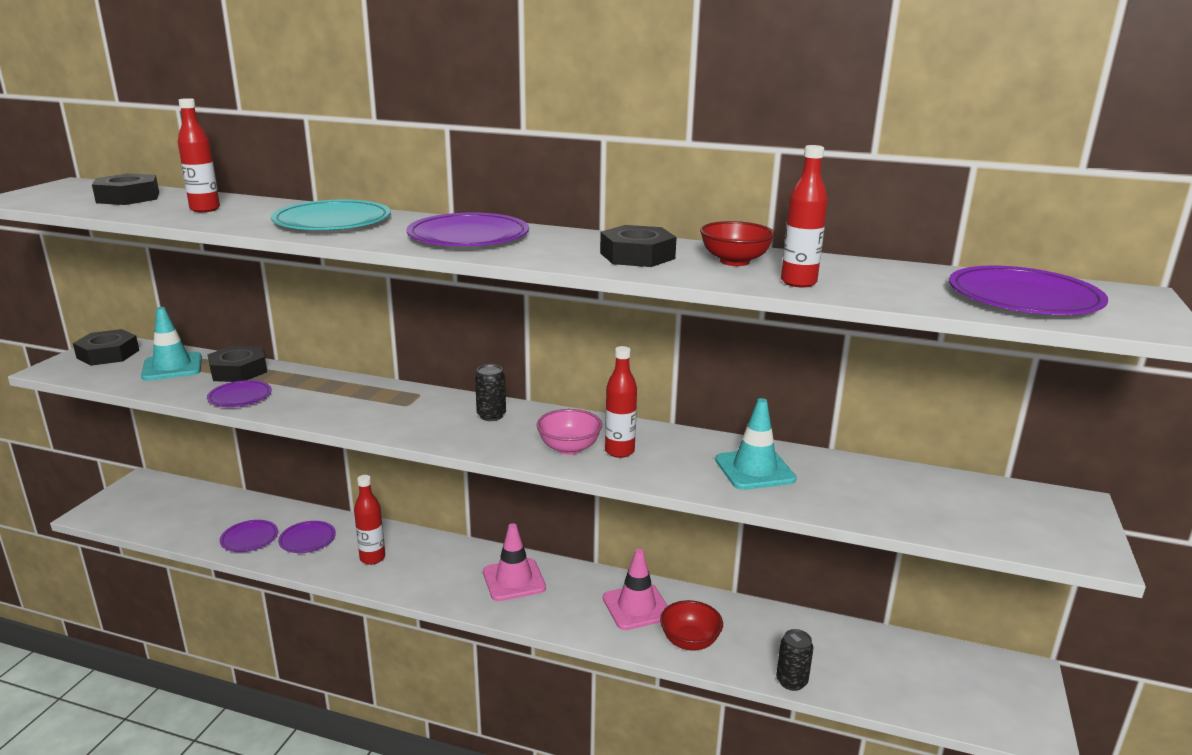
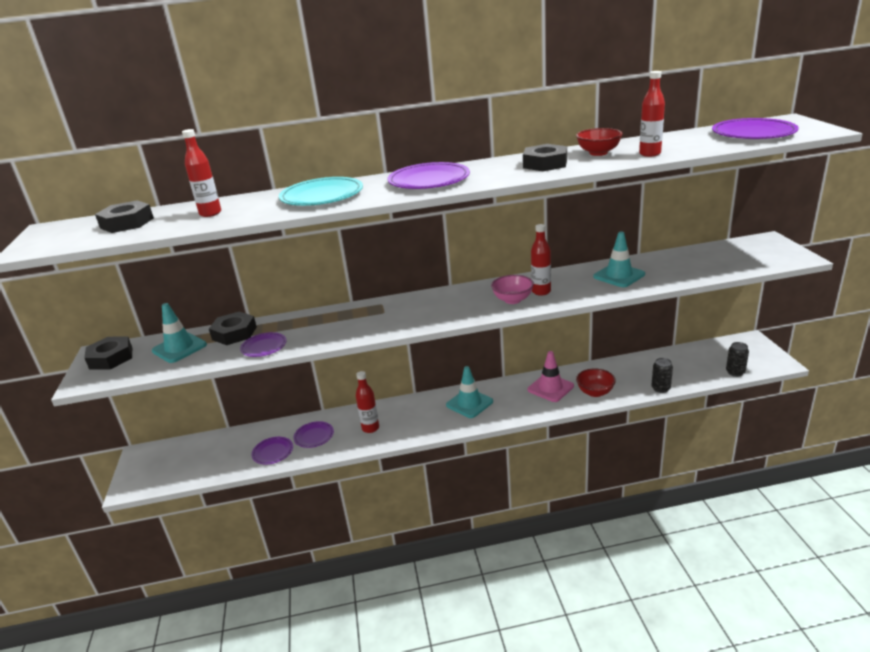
camera: 25 degrees left, 5 degrees up
(491, 415) = (443, 300): black can -> black can (735, 372)
(514, 580) = (469, 403): pink traffic cone -> turquoise traffic cone

